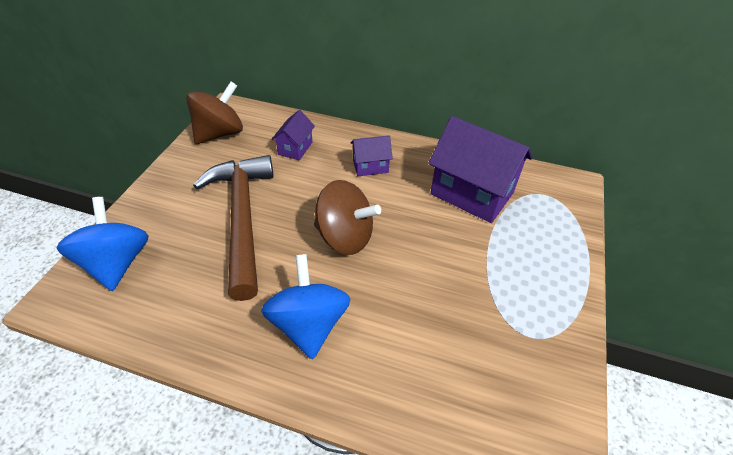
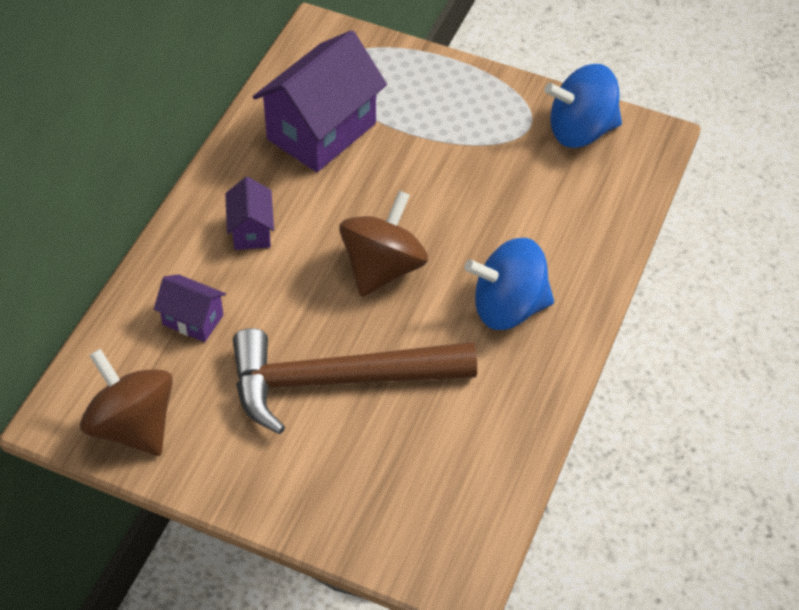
camera: 85 degrees left, 5 degrees up
(117, 263) = (404, 520): blue spinning top -> blue spinning top (580, 130)

